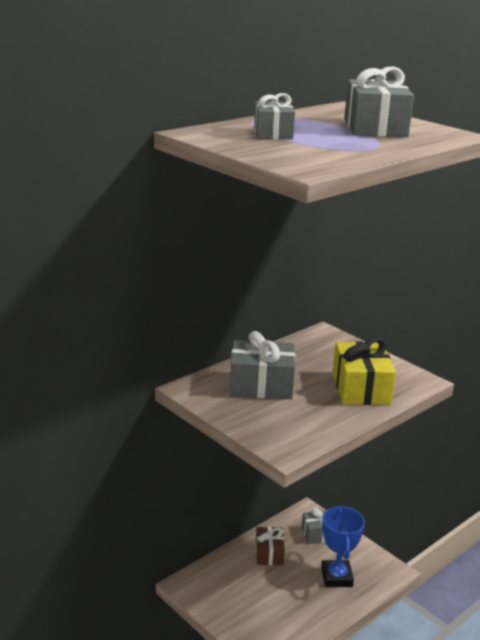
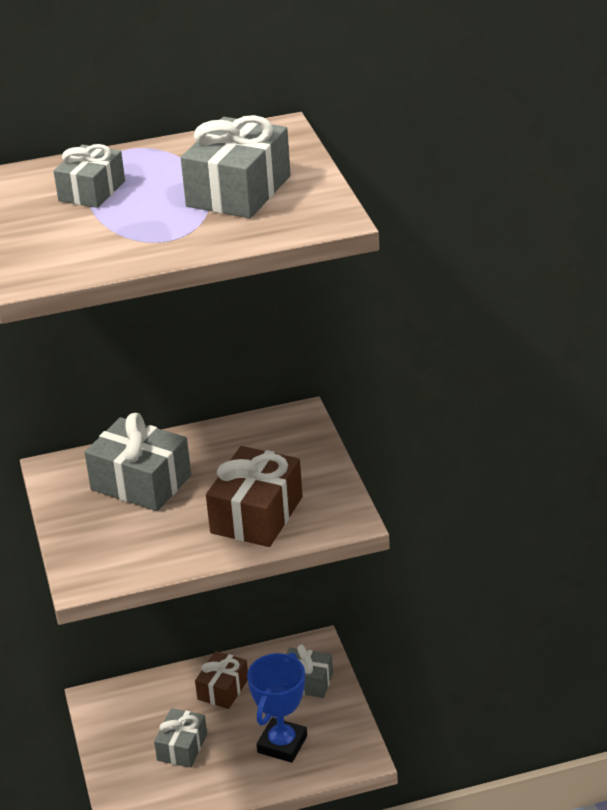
camera: 30 degrees right, 10 degrees up
(272, 598) = (182, 747): none -> grey gift
(361, 388) = (256, 515): yellow gift -> brown gift

